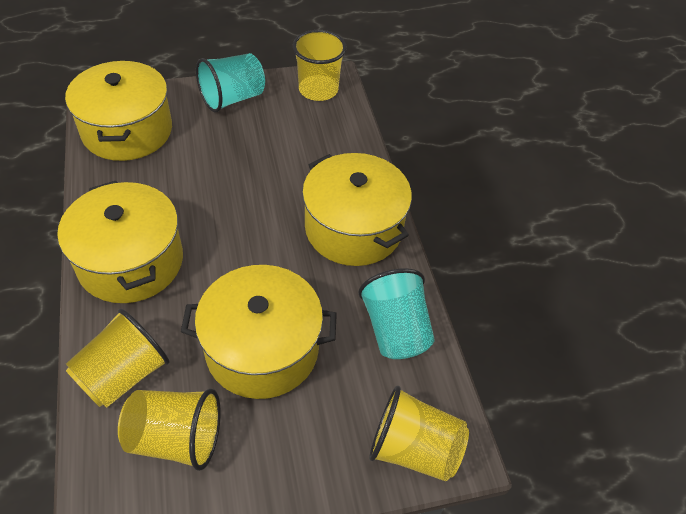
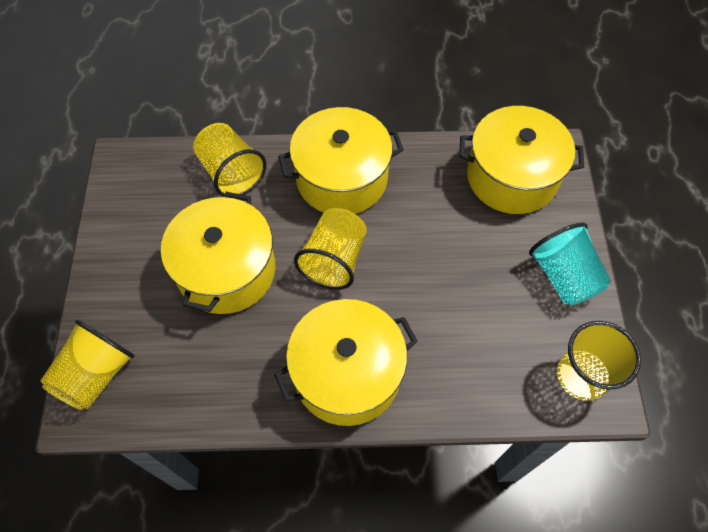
camera: 105 degrees right, 10 degrees up
(176, 438) = (167, 204): yellow cup -> yellow cup (334, 260)
(395, 330) = (213, 387): turquoise cup -> none

